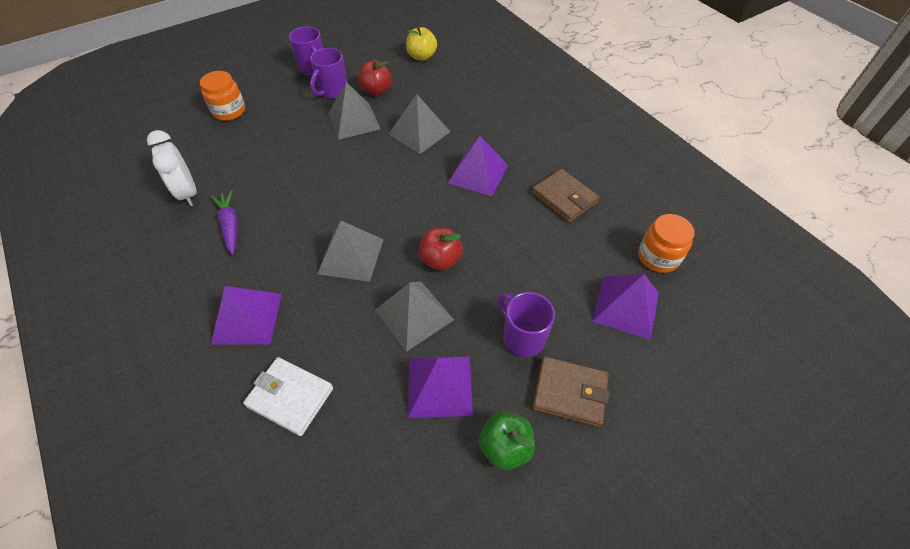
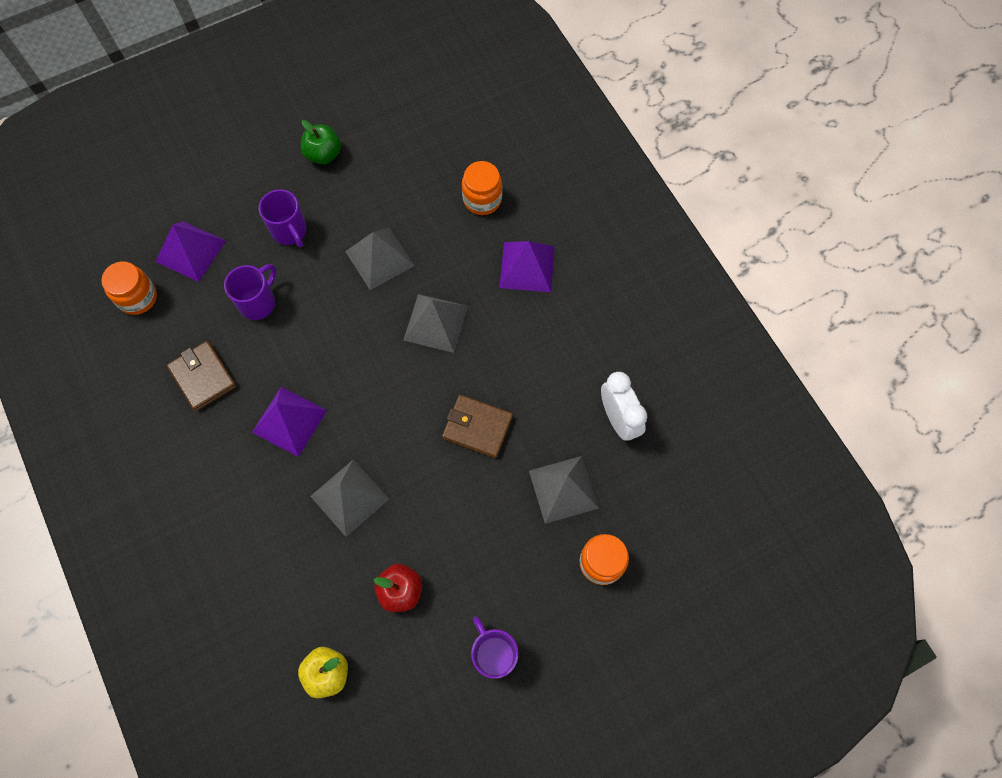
camera: 175 degrees left, 15 degrees up
(230, 225) = (562, 370): purple carrot -> none
(290, 397) = (482, 199): white wallet -> orange jar
(333, 91) = (462, 595): purple mug -> purple mug (258, 302)
(353, 121) = (433, 528): grey pyramid -> grey pyramid (563, 489)
(440, 260) = (348, 311): red apple -> none
(440, 385) = (365, 199): purple pyramid -> none
(569, 393) = (265, 186): brown wallet -> brown wallet (477, 427)

